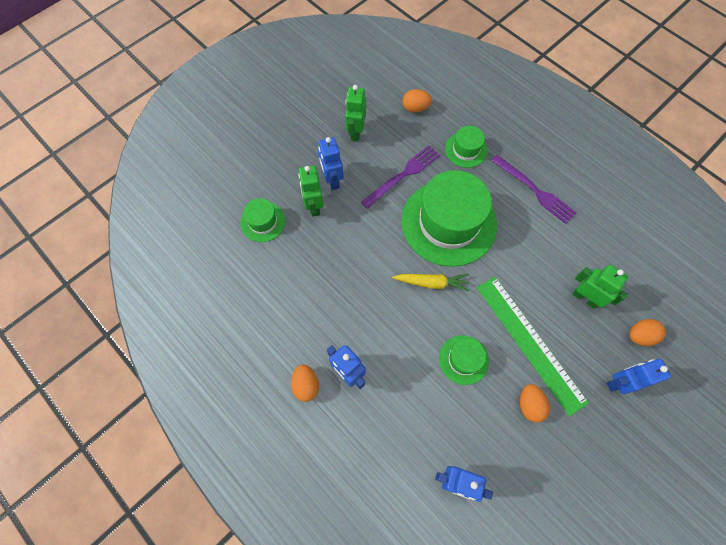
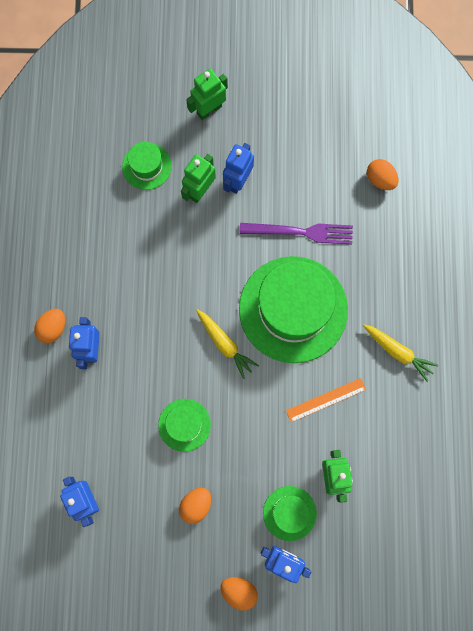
camera: 45 degrees right, 10 degrees up
(355, 132) = (303, 154): green robot -> green robot (209, 110)
(466, 150) = (380, 260): green hat -> green hat (289, 513)
(528, 257) = (326, 400): none -> orange ruler
(530, 343) = (248, 463): green ruler -> none
(534, 190) = (398, 352): purple fork -> yellow carrot
(640, 336) = (341, 546): orange egg -> orange egg (239, 591)

